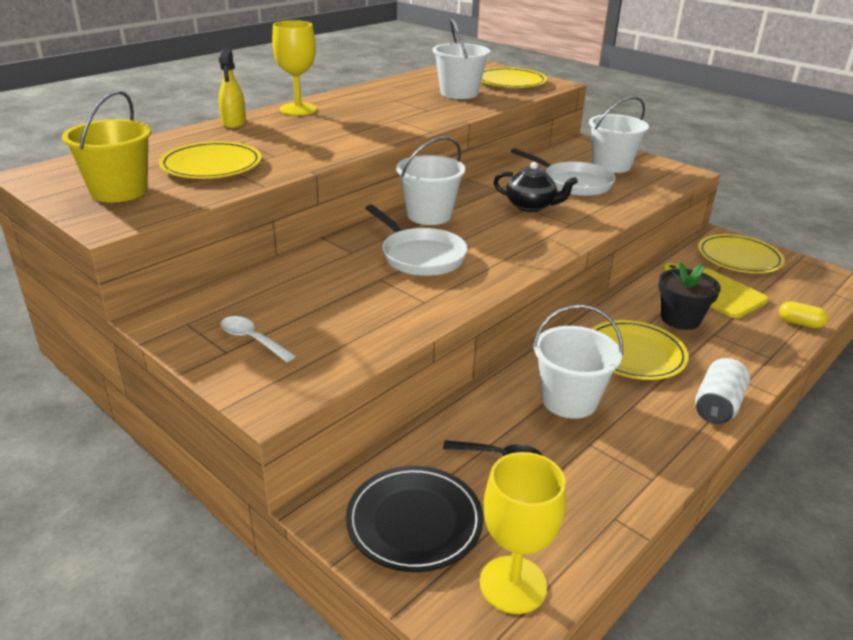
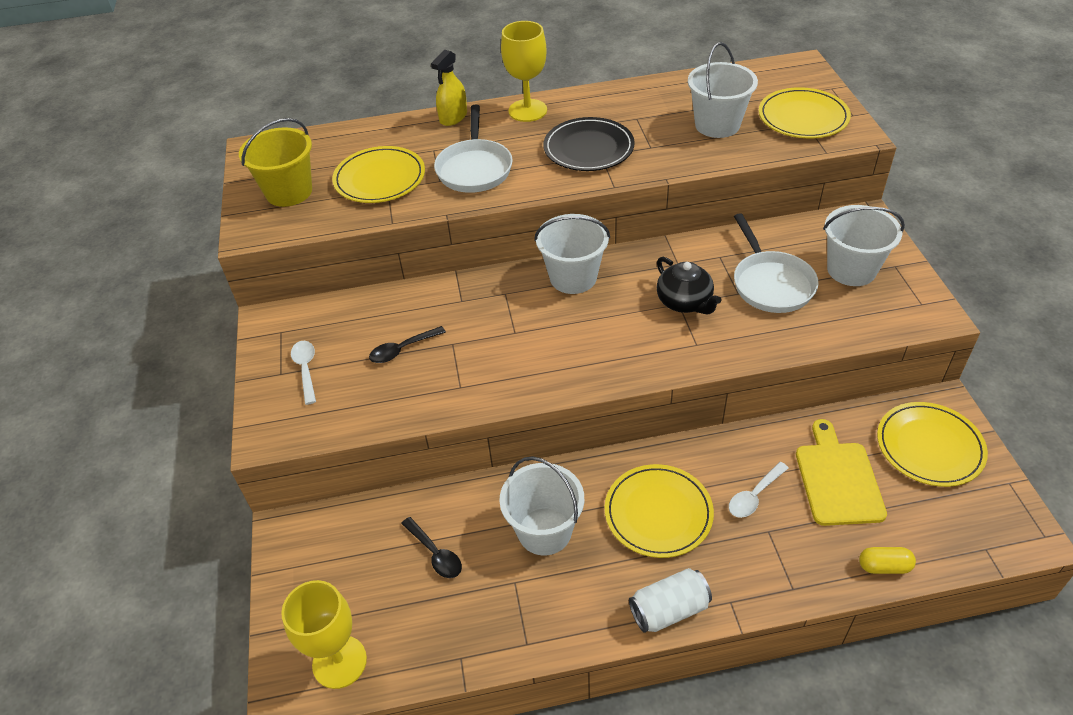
camera: 40 degrees right, 15 degrees up
(337, 296) = (402, 349): none -> black spoon
(414, 521) = (327, 573): black plate -> black plate (588, 148)
(420, 256) = (511, 330): white pan -> white pan (474, 168)
(680, 319) = (754, 496): black flower pot -> white spoon
(799, 323) = (884, 566): yellow capsule -> yellow capsule turned 60 degrees counterclockwise

